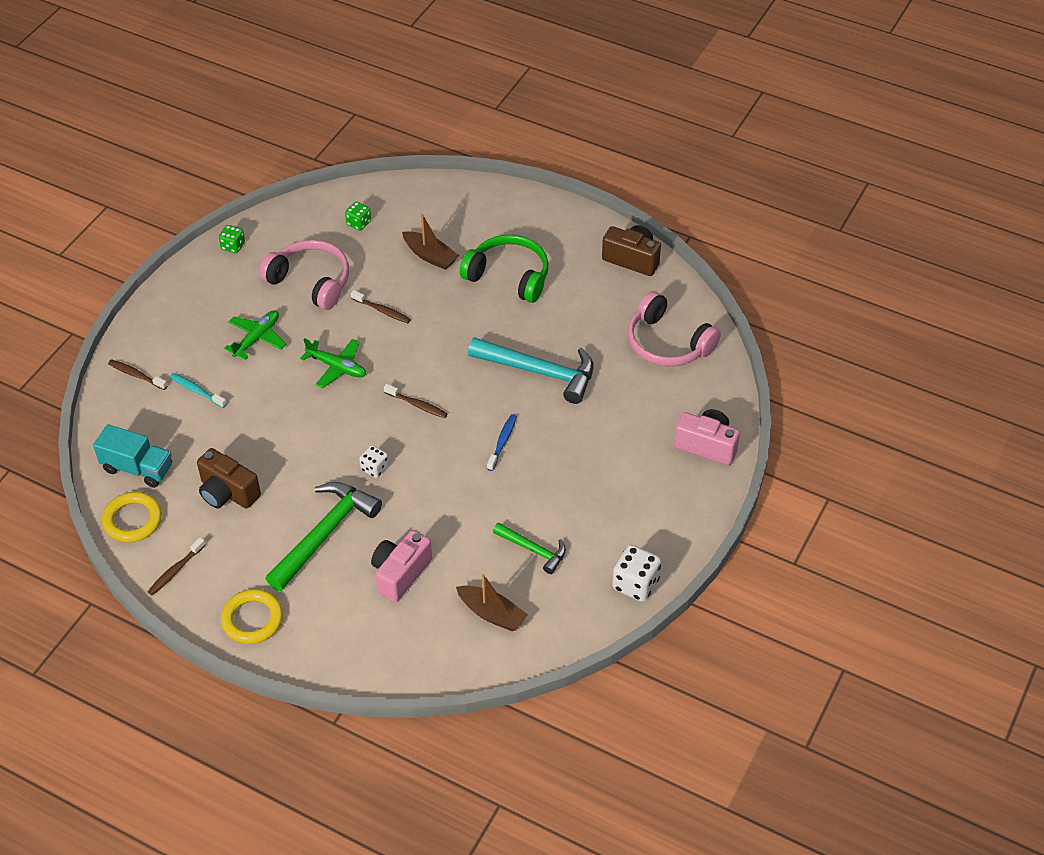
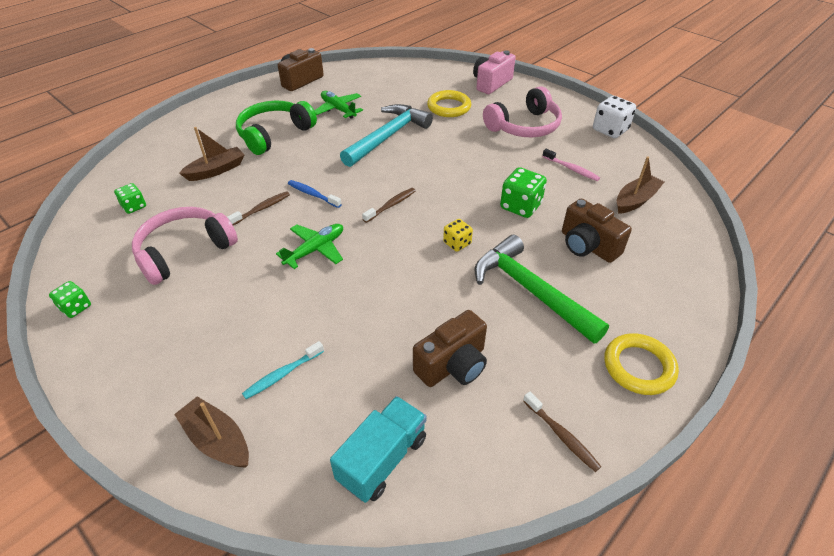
camera: 75 degrees left, 5 degrees down
(133, 520) = (469, 476): yellow ring -> yellow ring (449, 107)
(136, 375) = (217, 440): brown toothbrush -> brown boat
(257, 338) = (235, 306): green plane -> green plane (338, 109)
(375, 468) = (457, 243): white dice -> yellow dice
(400, 574) = (587, 246): pink camera -> brown camera
(448, 511) = (520, 206): none -> green dice
(502, 442) = (454, 166): blue toothbrush -> blue toothbrush (312, 194)
(533, 550) = (571, 169): green hammer -> pink toothbrush
(668, 343) = (390, 81): pink headphones -> pink headphones (524, 126)

